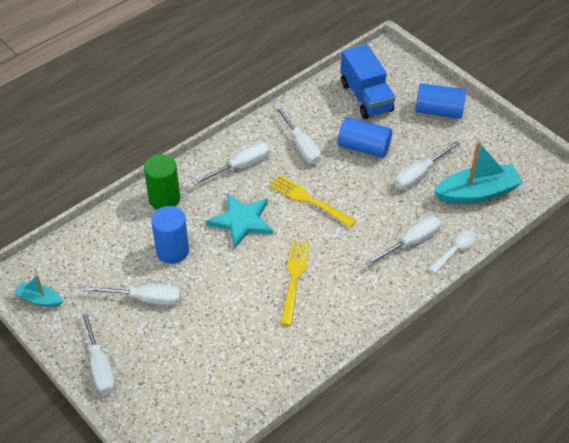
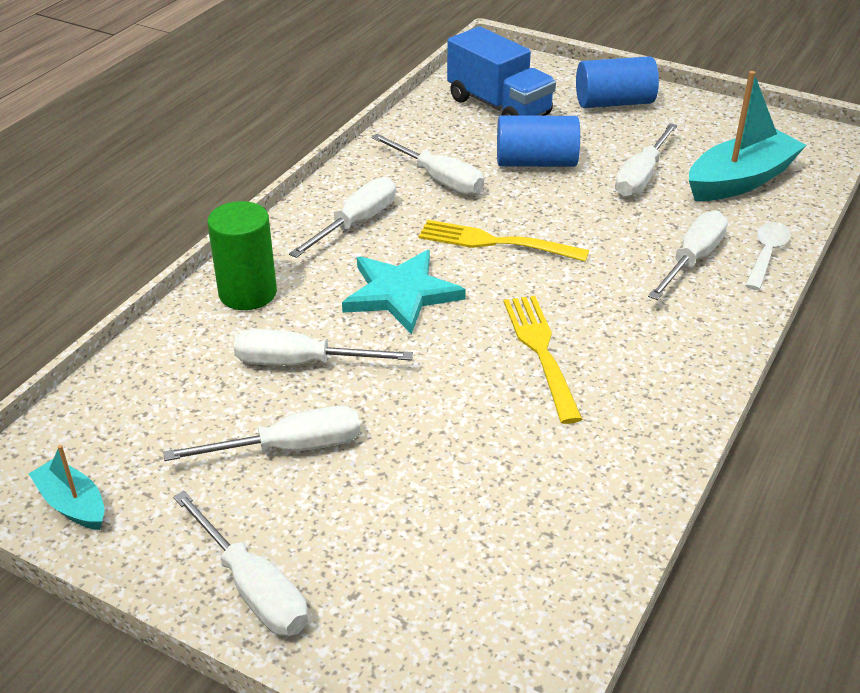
camera: 20 degrees left, 10 degrees down
(39, 299) = (73, 504): turquoise boat -> turquoise boat turned 45 degrees clockwise
(172, 251) = (302, 363): blue cylinder -> white screwdriver

